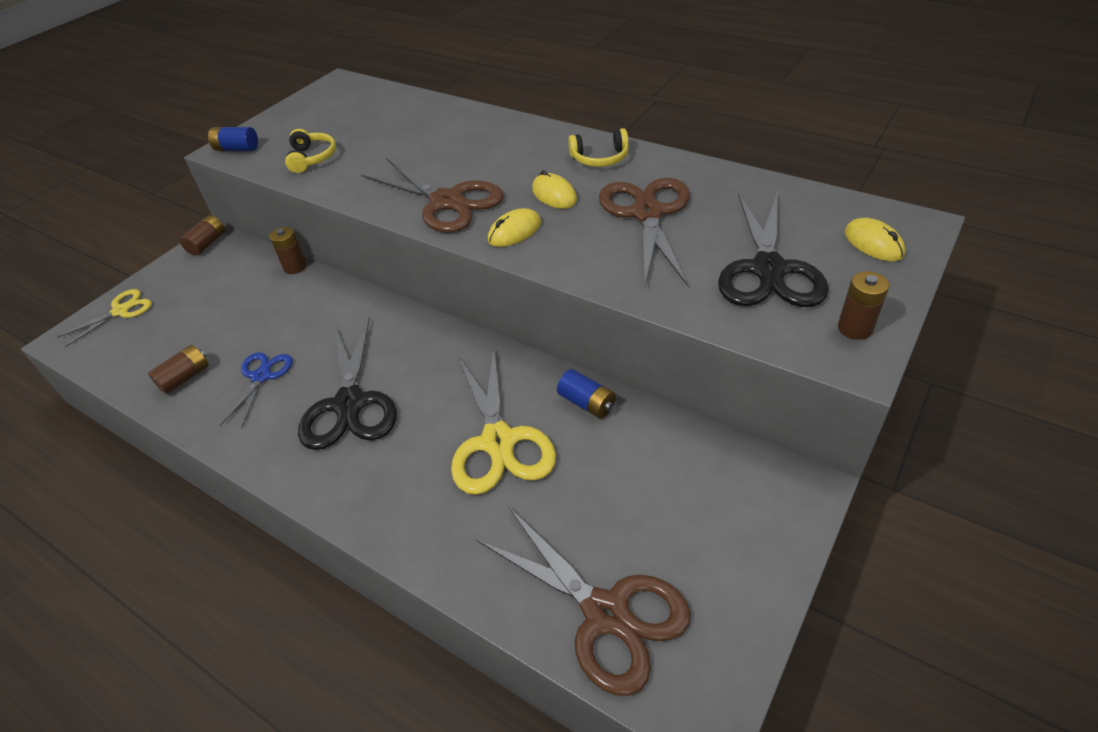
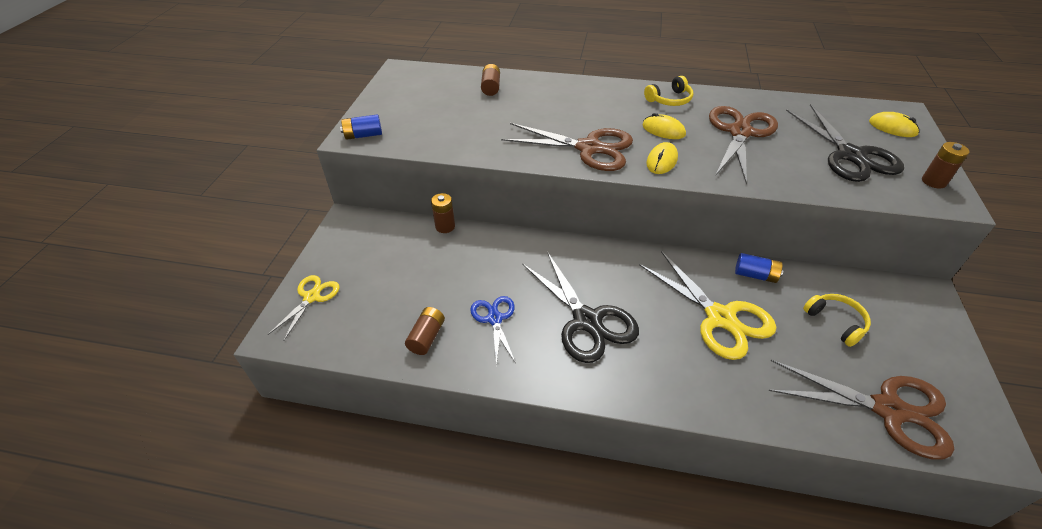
camera: 25 degrees left, 0 degrees up
(207, 243) = (345, 223): brown battery -> brown battery (491, 87)
(312, 158) = (441, 132): yellow headphones -> yellow headphones (836, 322)
(647, 214) = (740, 132): brown scissors -> brown scissors turned 45 degrees clockwise

